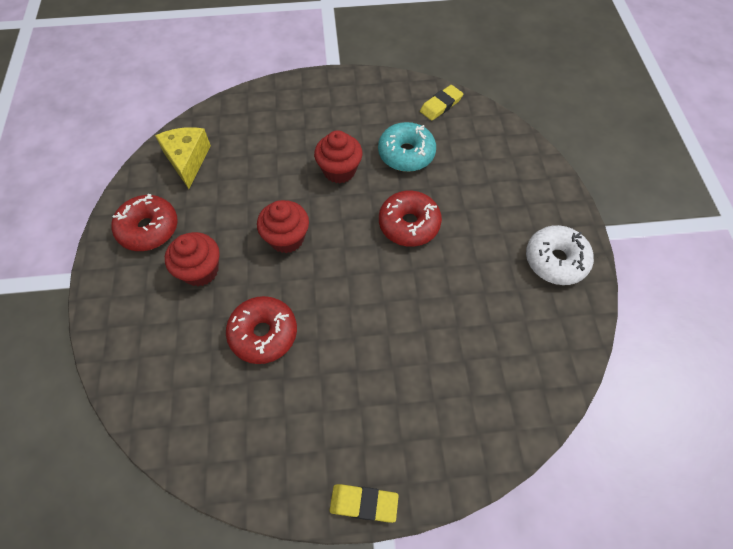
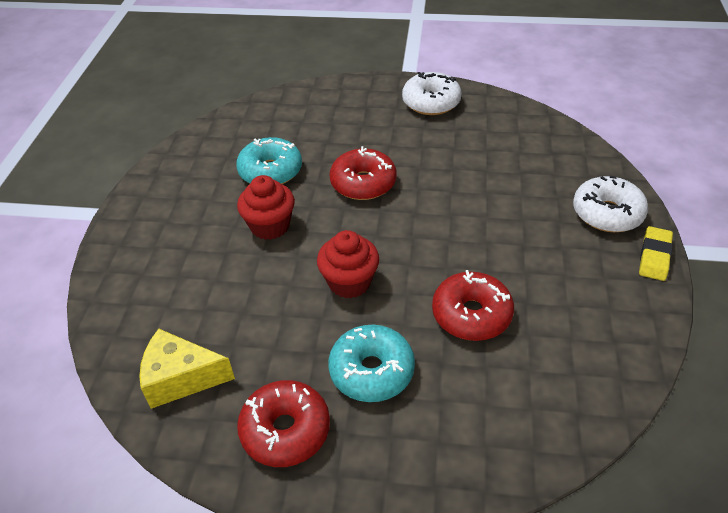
camera: 75 degrees left, 15 degrees down
(200, 270) = (371, 371): red cupcake -> turquoise donut
(420, 453) = (607, 213): none -> white donut
(441, 105) = (216, 136): yellow eraser -> none

